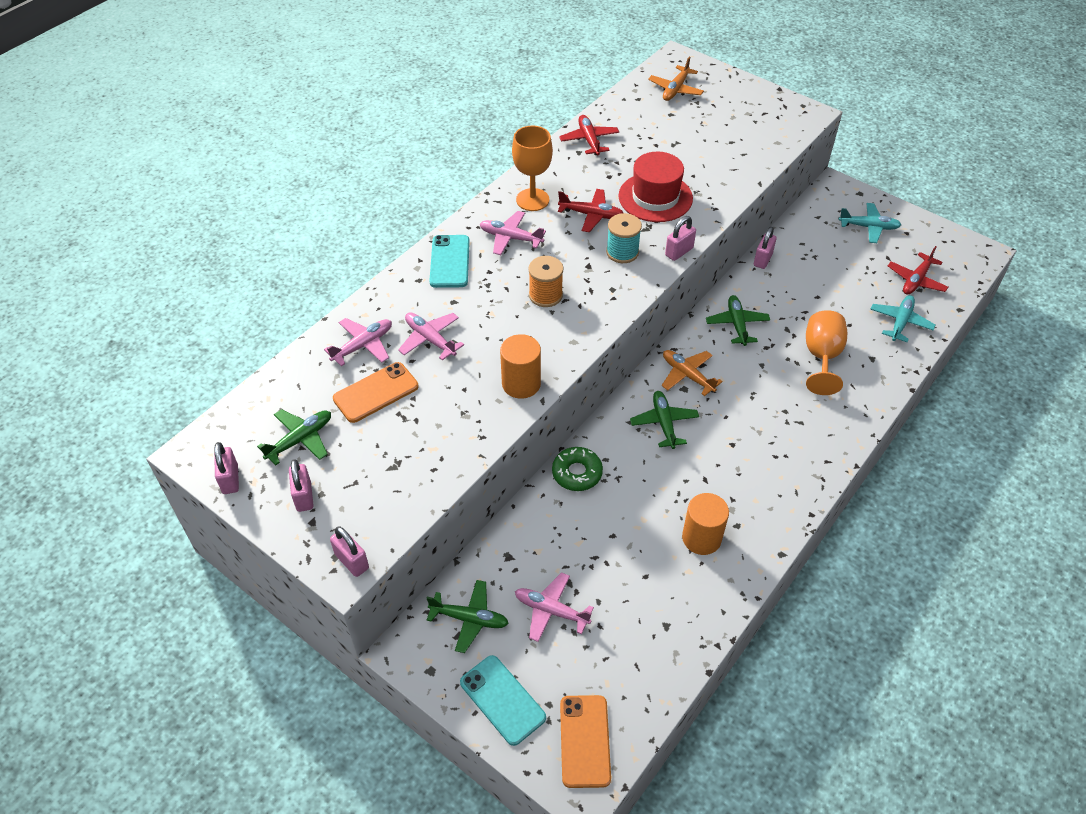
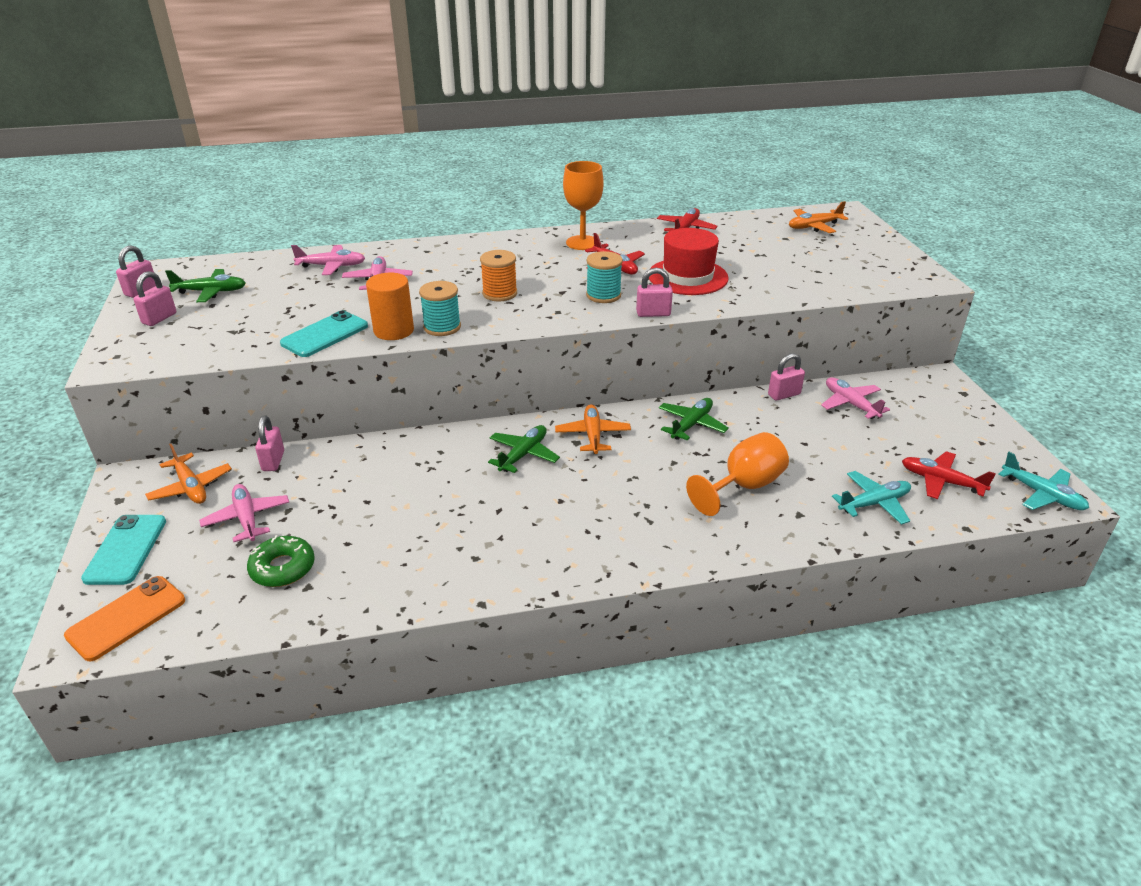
camera: 40 degrees right, 15 degrees down
(352, 561) = (120, 363): pink padlock -> pink padlock (273, 461)
(376, 393) = (295, 291): orange phone -> none
(450, 261) = (464, 250): turquoise phone -> turquoise phone (325, 335)
(470, 619) = (191, 487): green plane -> orange plane
(510, 238) = (529, 255): pink plane -> pink plane (850, 404)
(552, 357) = (442, 327): none -> turquoise spool
(577, 473) = (405, 447): green donut -> green donut (283, 568)
(701, 538) = (431, 547): orange cylinder -> none
(869, 227) = (939, 420): turquoise plane -> turquoise plane (1042, 495)
(916, 280) = (941, 481): red plane -> red plane turned 45 degrees clockwise

